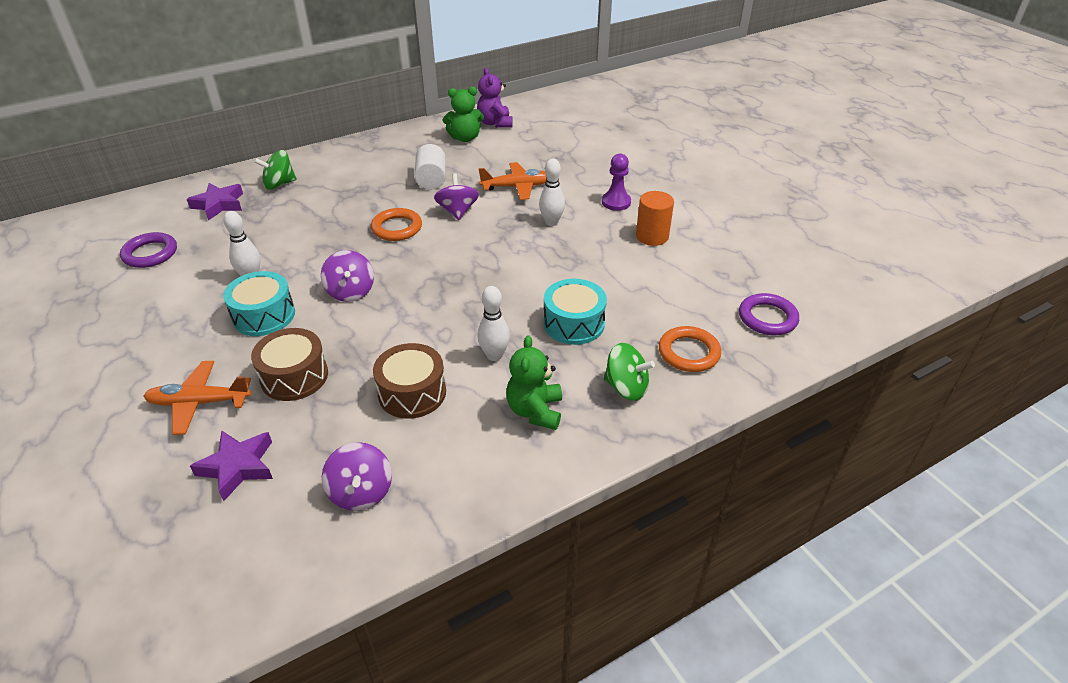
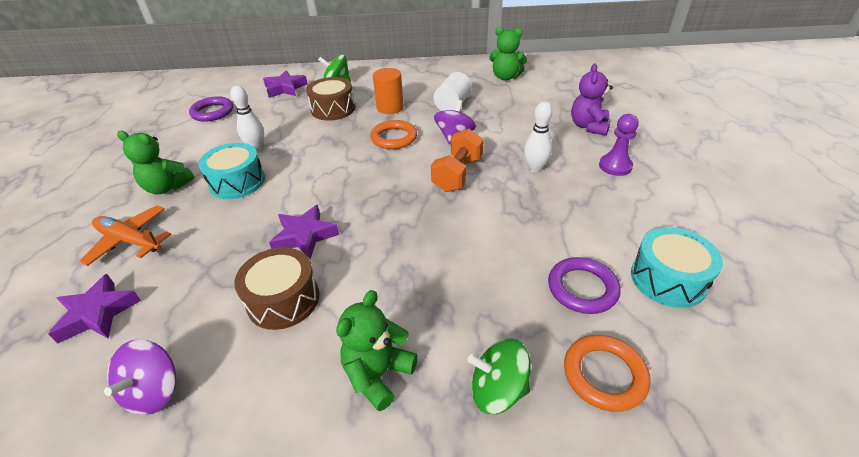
camera: 30 degrees right, 0 degrees up
(184, 344) = (167, 187): none -> green teddy bear
(294, 376) = (210, 244): brown drum -> brown drum (333, 109)
(350, 291) = (315, 182): purple spinning top -> none
(385, 340) = (305, 236): none -> purple star
(486, 246) = (457, 174): none -> orange dumbbell
(494, 355) = (385, 289): white bowling pin -> none
(495, 123) = (540, 70): purple teddy bear -> purple teddy bear (588, 126)
(517, 187) = (524, 128): orange plane -> none
(573, 323) = (488, 284): turquoise drum -> turquoise drum (668, 279)
(626, 387) = (498, 390): green spinning top -> green spinning top turned 135 degrees clockwise
(652, 236) = (636, 213): orange cylinder -> orange cylinder (390, 107)
(767, 318) = (742, 368): purple ring -> purple ring (582, 288)

